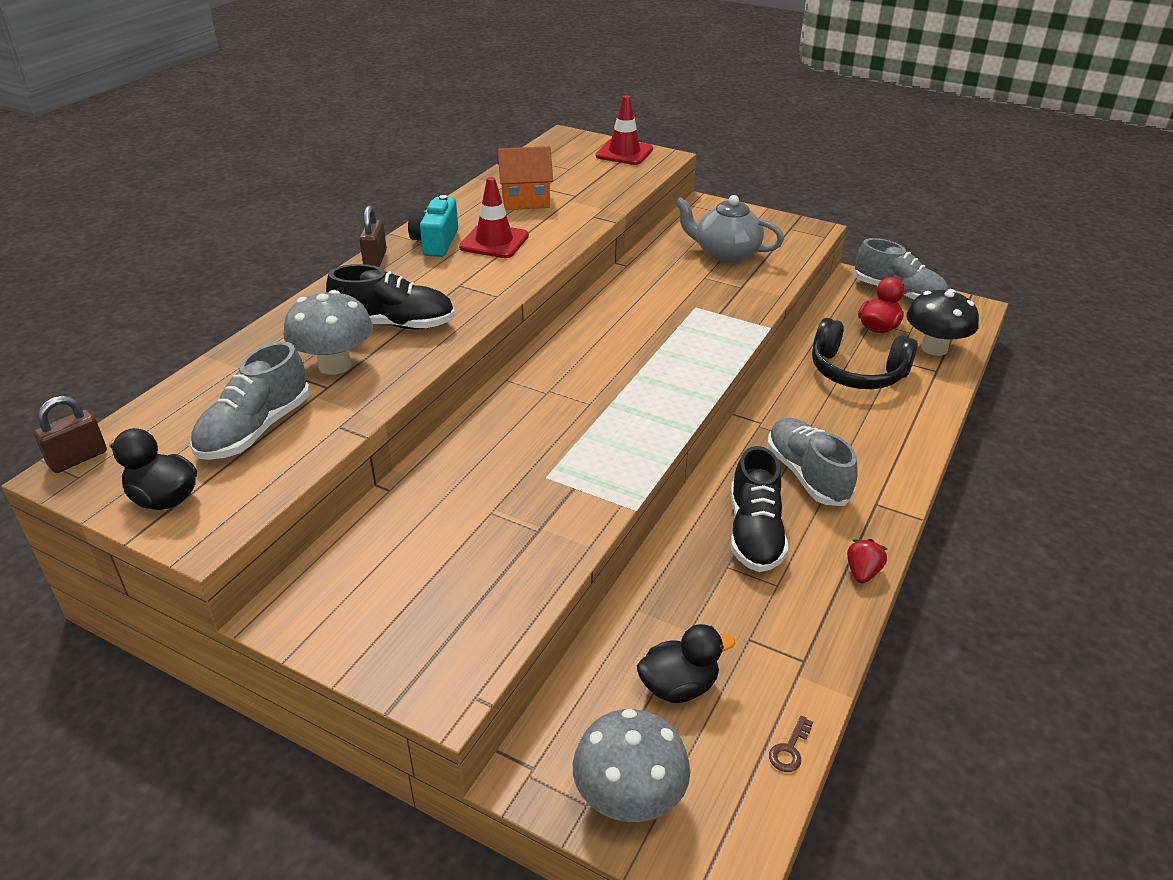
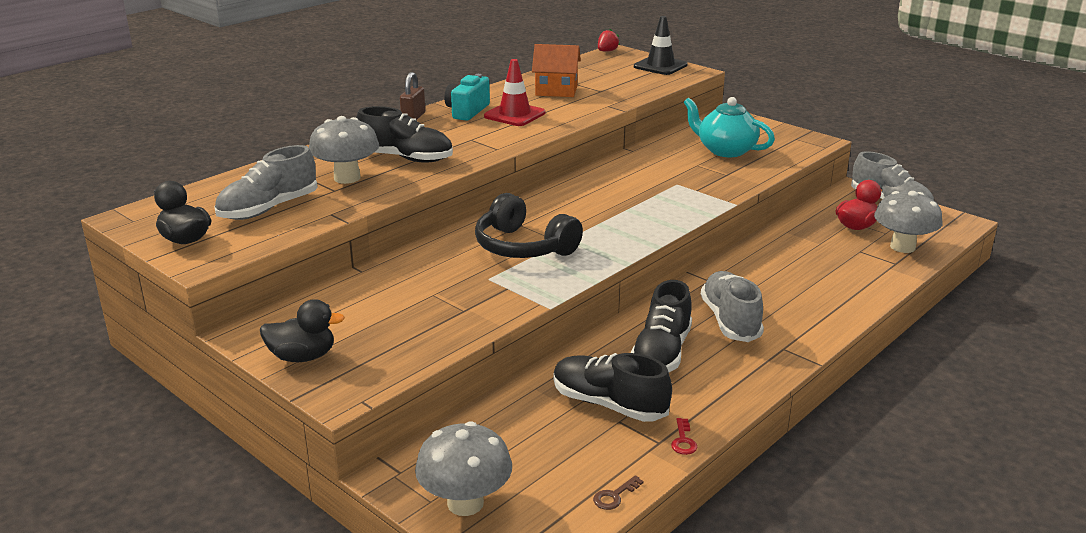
camera: 15 degrees right, 10 degrees down
(78, 459) = (138, 211): brown padlock -> none
(624, 153) = (660, 66): red traffic cone -> black traffic cone
(678, 686) = (542, 441): black duck -> black duck (302, 357)
(725, 253) = (725, 150): grey teapot -> turquoise teapot
(729, 617) = (609, 404): none -> black shoe
(829, 653) = (683, 441): none -> red key
(856, 372) = (817, 255): black headphones -> black headphones (523, 247)
(862, 572) = (744, 392): red strawberry -> red strawberry (607, 51)
(934, 348) = (902, 247): black mushroom -> grey mushroom

